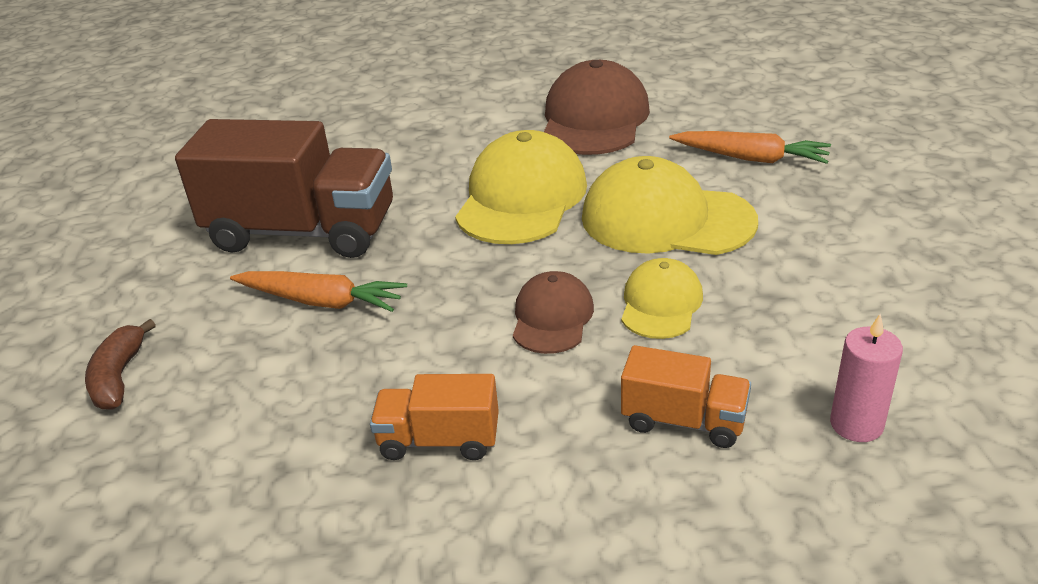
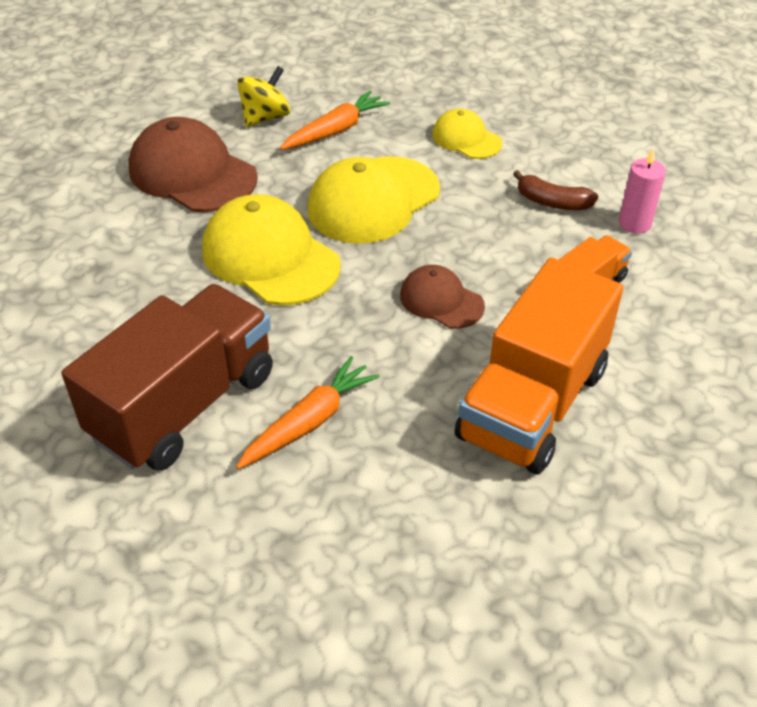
camera: 65 degrees left, 10 degrees up
(119, 377) = (307, 592): brown banana -> brown banana (552, 202)
(439, 440) = (532, 404): orange truck -> orange truck, size x2.06
(661, 304) = (468, 245): yellow cap -> yellow cap (466, 139)
(719, 118) = (265, 117): none -> yellow spinning top

